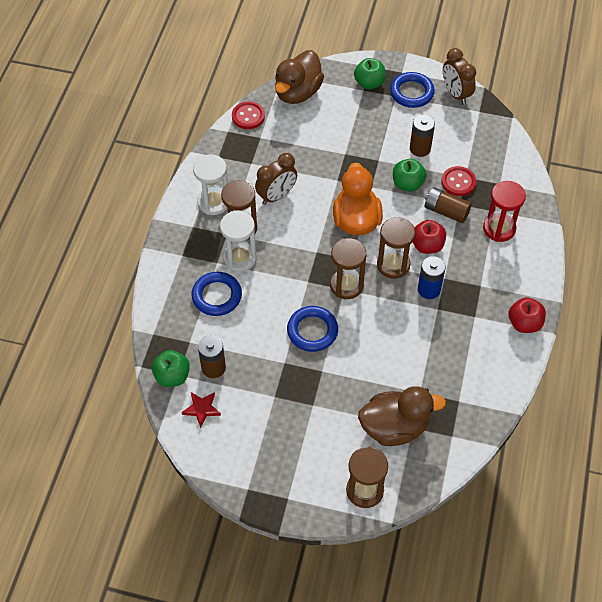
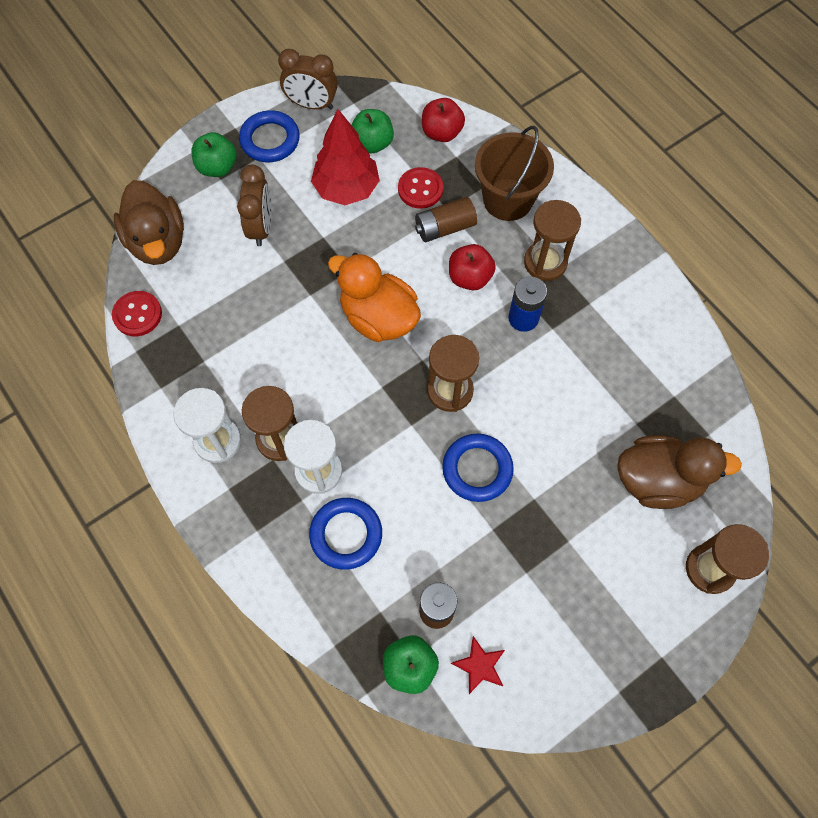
camera: 50 degrees left, 10 degrees up
(276, 196) = (272, 369): brown clock -> brown clock (261, 227)
(393, 265) = (465, 327): brown hourglass -> brown hourglass (545, 262)
(394, 427) = (658, 480): brown duck -> brown duck turned 60 degrees clockwise
(407, 184) = (379, 234): green apple -> green apple (372, 143)
(420, 148) = (346, 189): brown battery -> red tree
(499, 228) = (508, 200): red hourglass -> brown bucket
(524, 323) = (634, 267): red apple -> red apple (441, 132)

